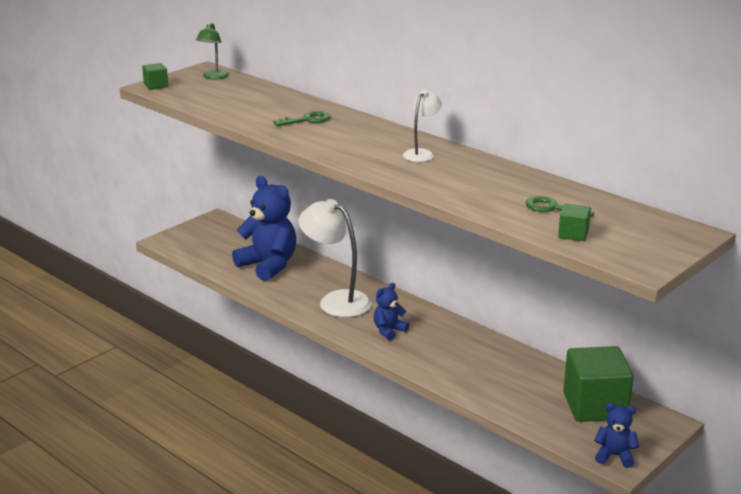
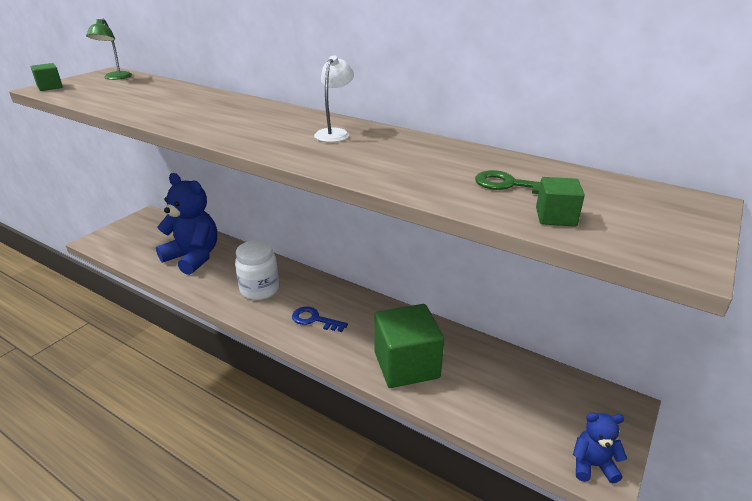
camera: 10 degrees left, 5 degrees up
(306, 120) = (206, 108): green key -> none
(336, 301) = (259, 290): white lamp -> white jar
(389, 331) = (314, 319): blue teddy bear -> blue key
(595, 406) = (544, 392): green cube -> green cube (406, 365)

